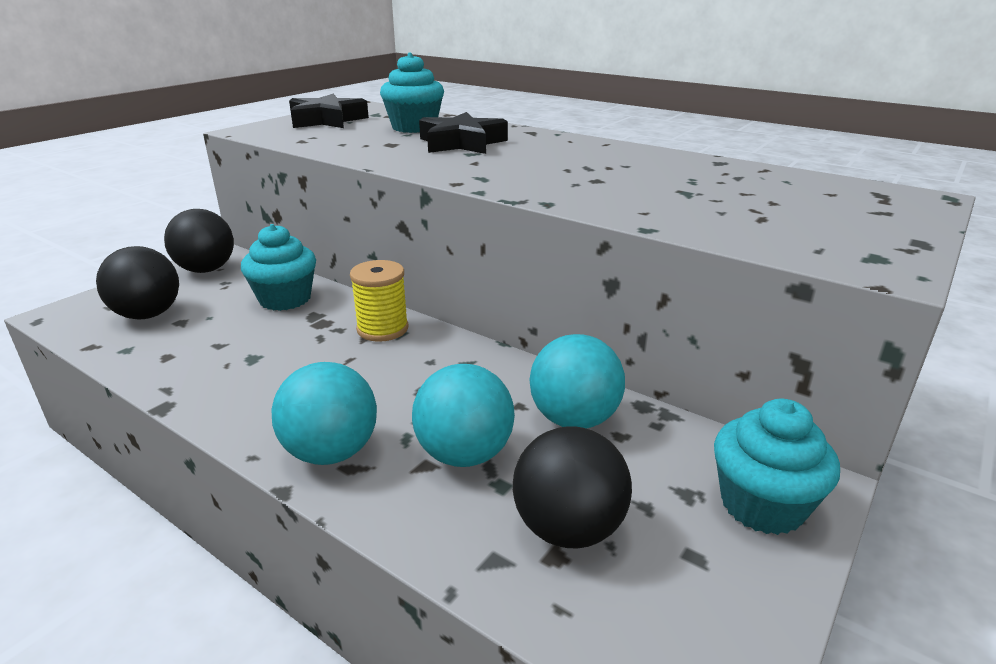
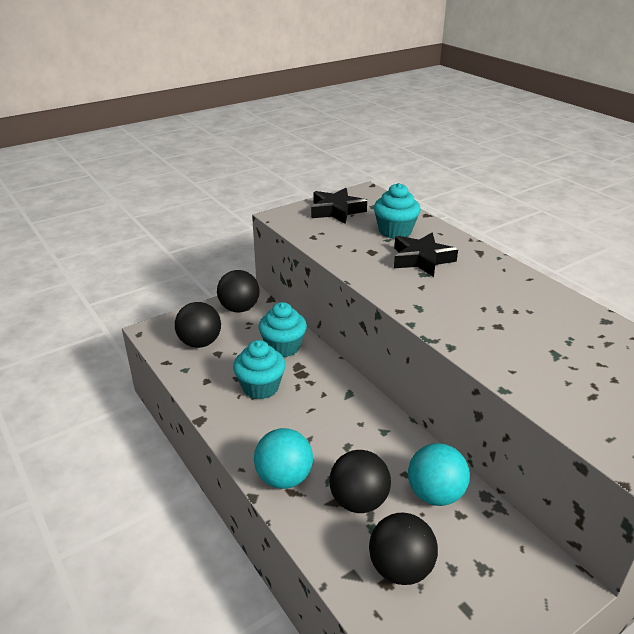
camera: 20 degrees right, 5 degrees up
(382, 329) = (338, 388): yellow spool -> none
(464, 454) = (358, 501): turquoise ball -> black ball
(762, 505) = (526, 589): turquoise cupcake -> turquoise cupcake (260, 387)

